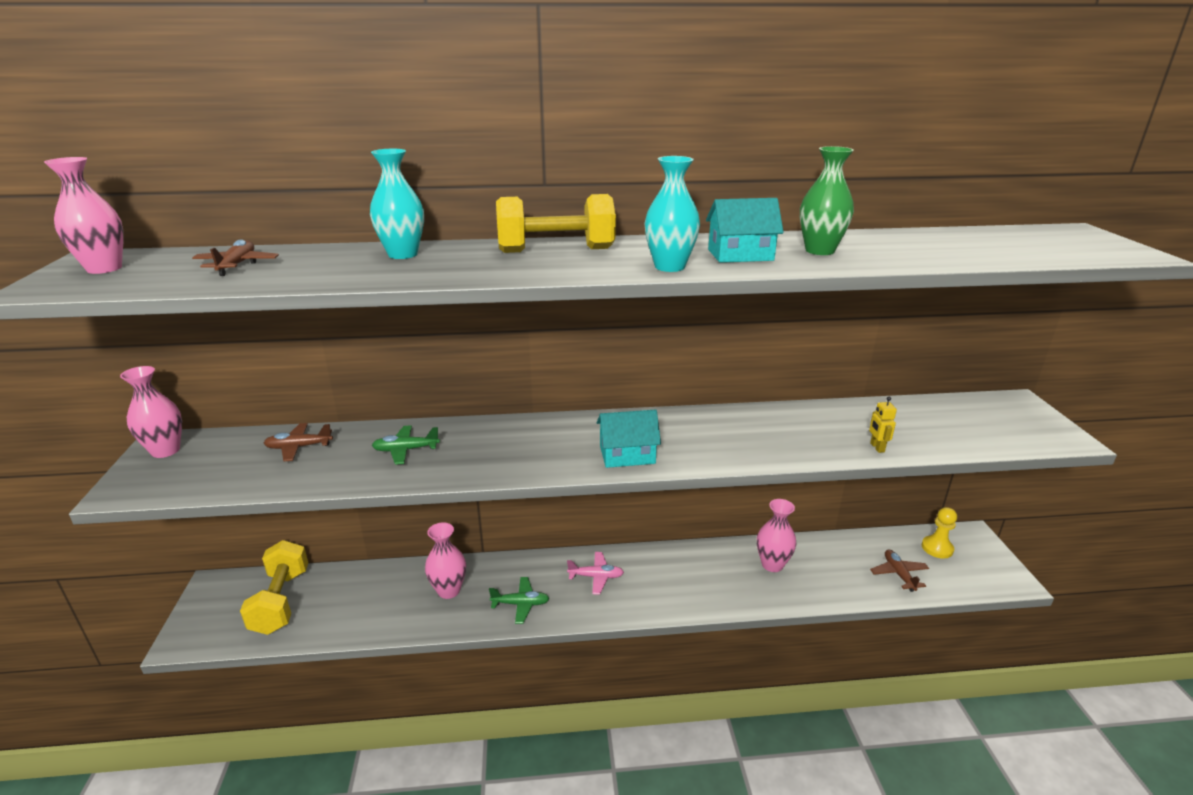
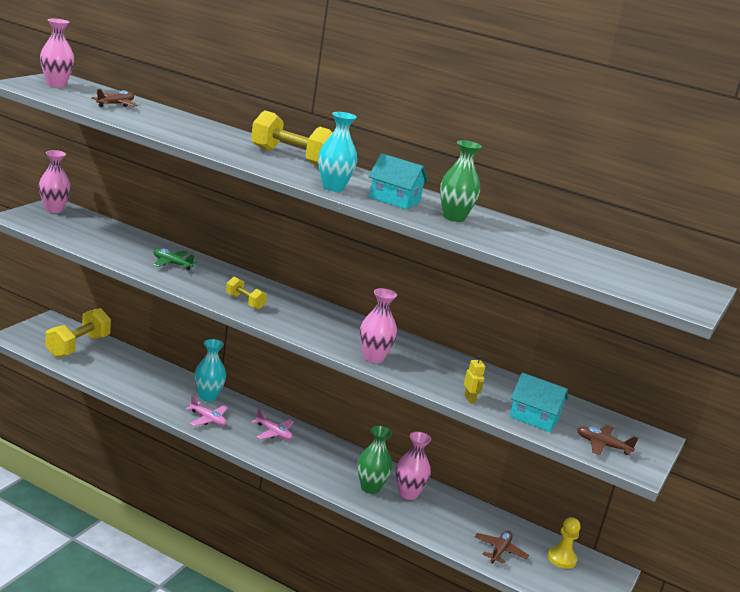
camera: 30 degrees right, 5 degrees down
(299, 447) = (119, 237): brown plane -> brown plane (602, 445)
(403, 254) = (205, 129): turquoise vase -> turquoise vase (208, 397)
(449, 590) = (174, 390): pink vase -> pink vase (373, 358)
(520, 604) = (208, 419): green plane -> pink plane
(546, 455) = (245, 302): none -> yellow dumbbell
(627, 455) = (293, 324): turquoise house -> turquoise house (534, 418)
(740, 581) = (370, 488): none -> green vase
(877, 447) = (469, 399): yellow robot -> yellow robot turned 135 degrees clockwise

